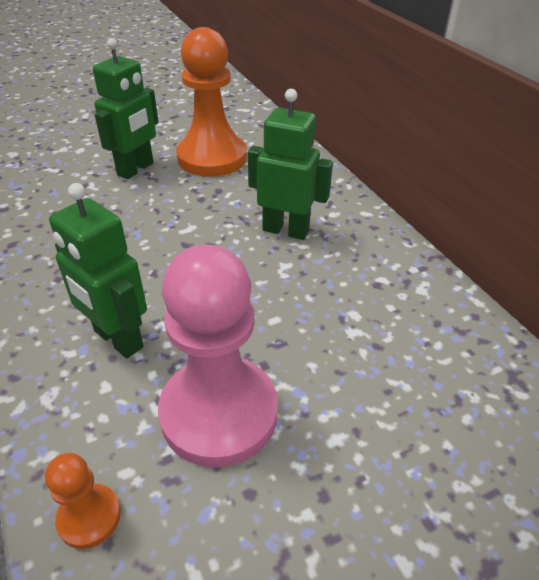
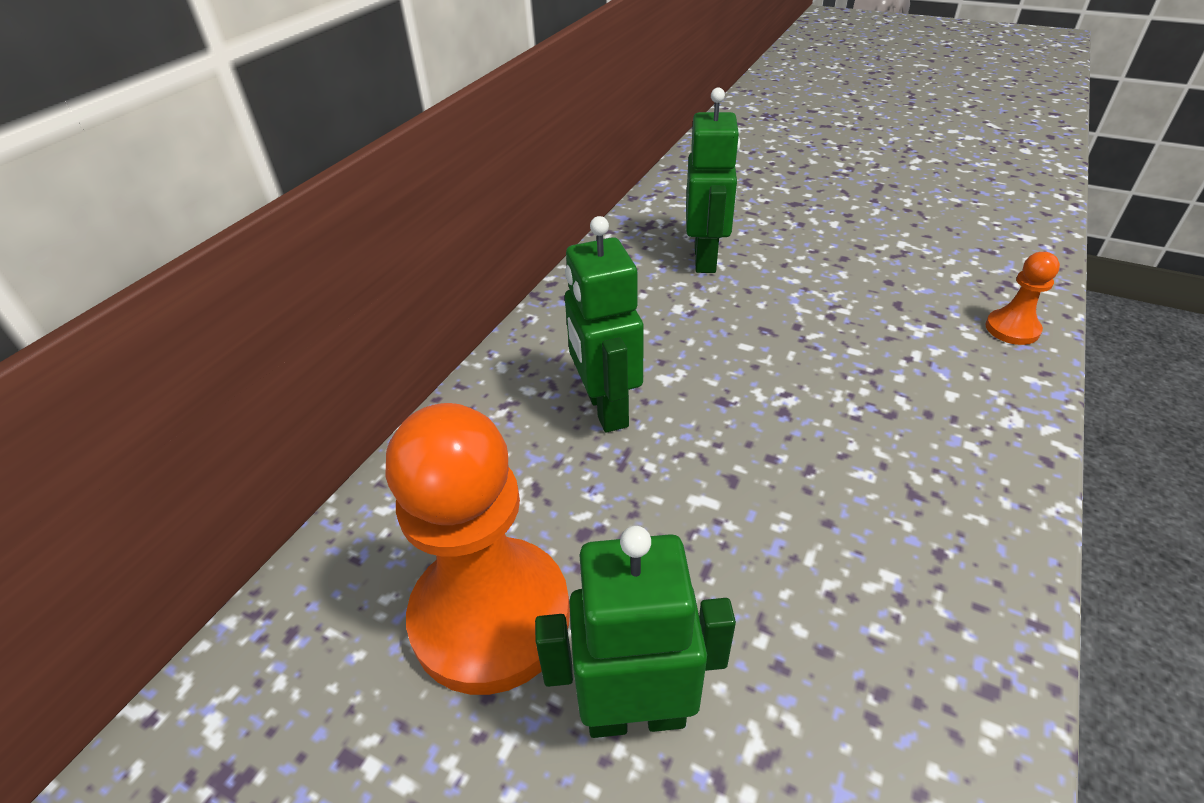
camera: 125 degrees left, 0 degrees up
(117, 339) = (911, 424): green robot -> green robot (706, 259)
(219, 413) = (867, 322): pink pawn -> none

